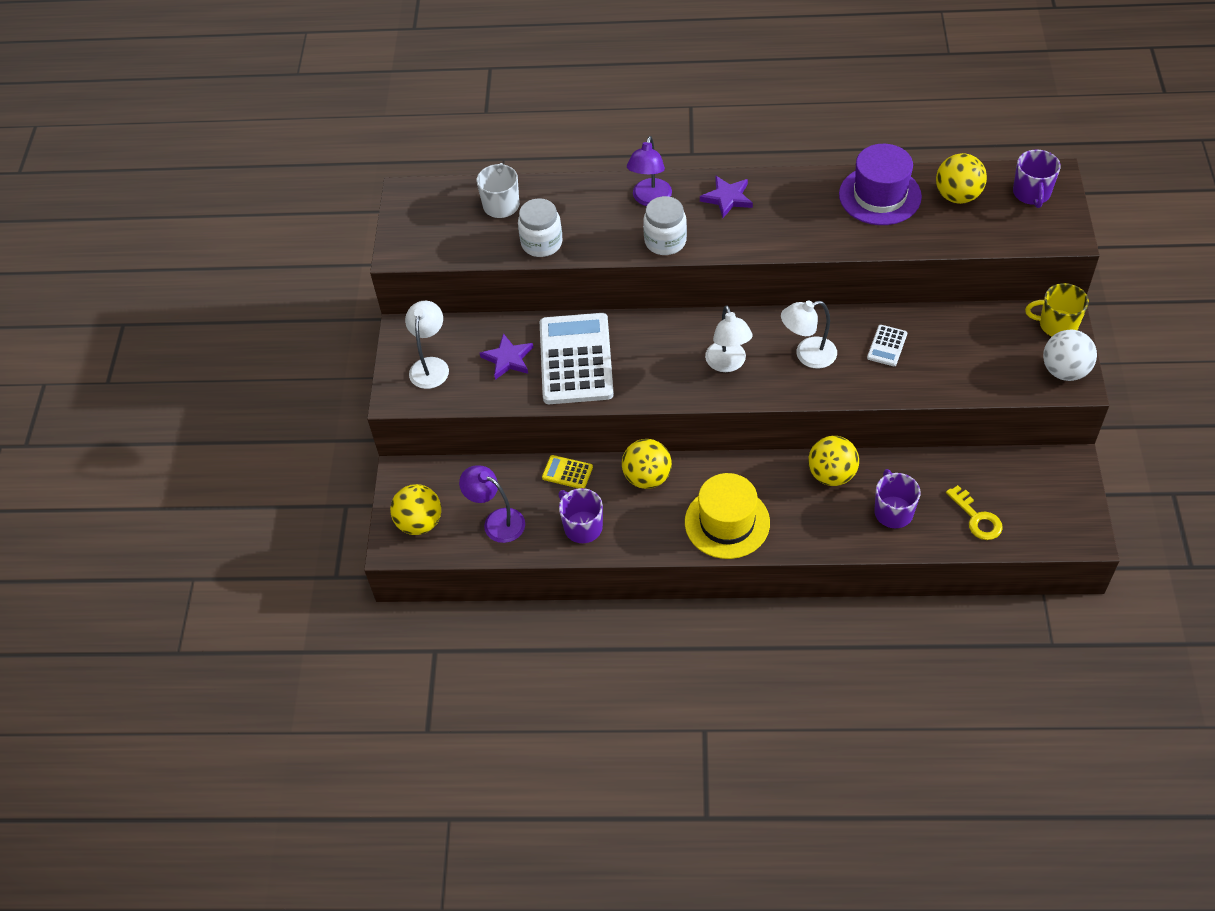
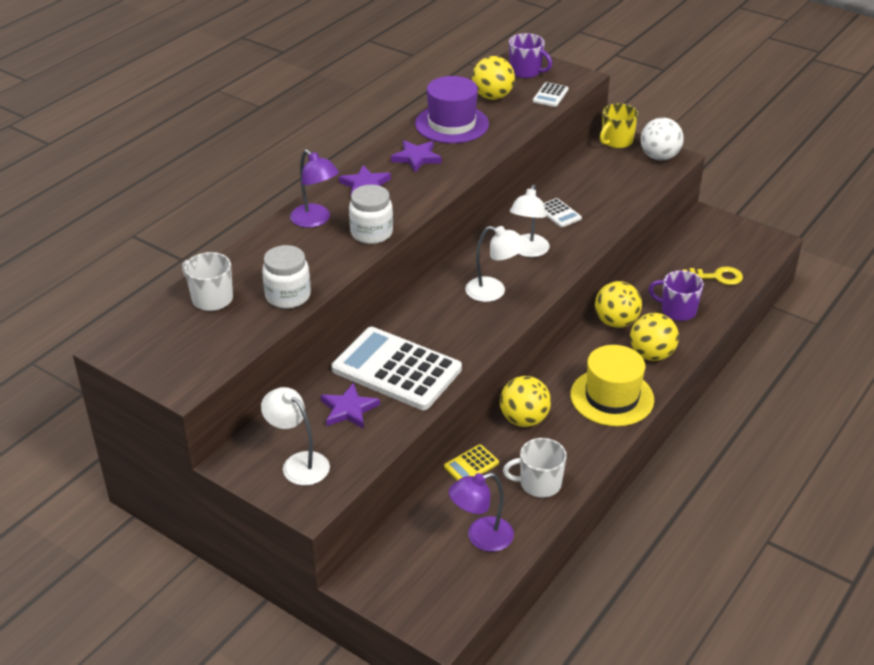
camera: 60 degrees left, 15 degrees down
(419, 523) = (431, 595): yellow ball -> yellow ball (651, 355)
(582, 527) = (539, 483): purple mug -> white mug
(801, 205) = (416, 158): none -> purple star
(1006, 233) = (550, 95): none -> white calculator

